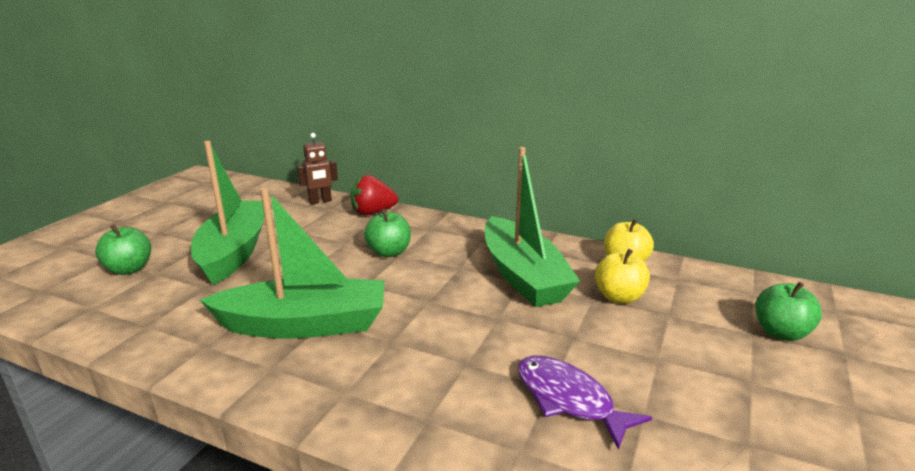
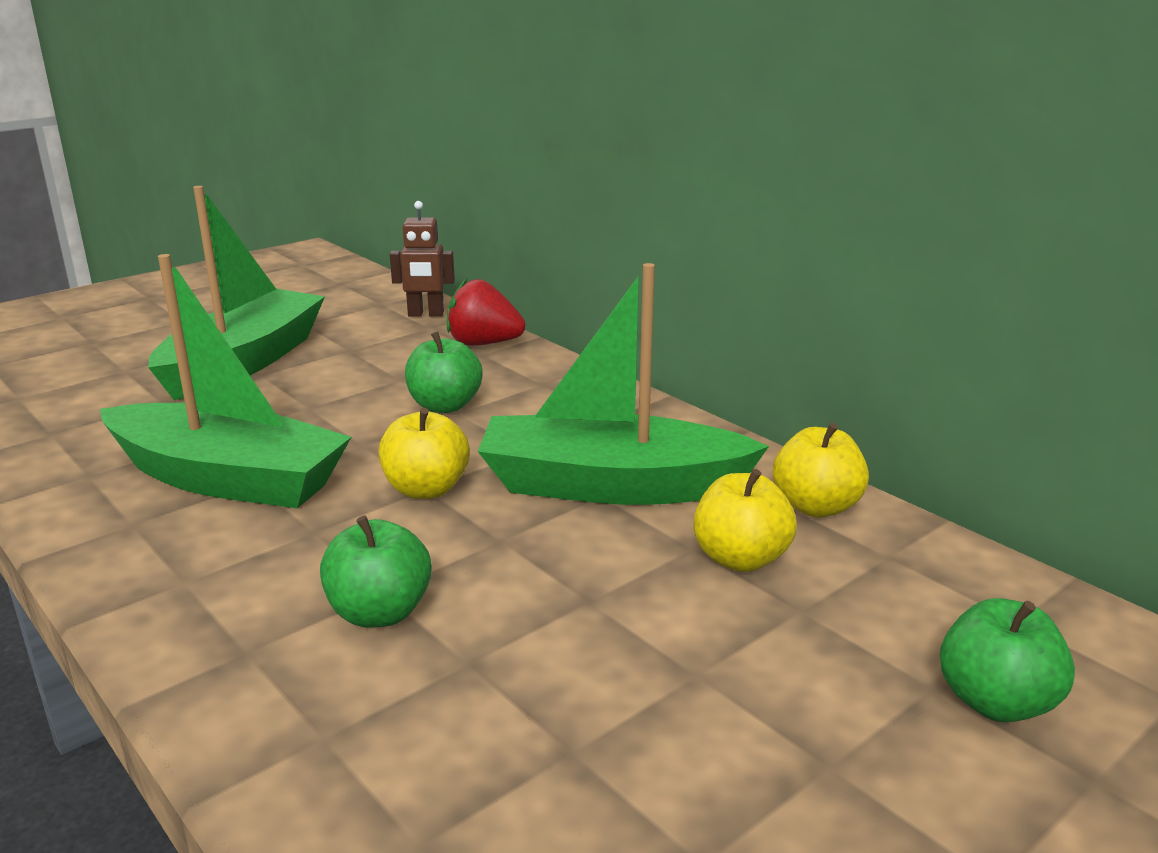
camera: 25 degrees right, 0 degrees up
(129, 269) = (102, 359): green apple -> green apple (379, 612)
(429, 301) = (426, 489): none -> yellow apple
(523, 276) = (612, 486): green boat -> green boat turned 90 degrees clockwise
(569, 400) = (475, 690): purple fish -> none

